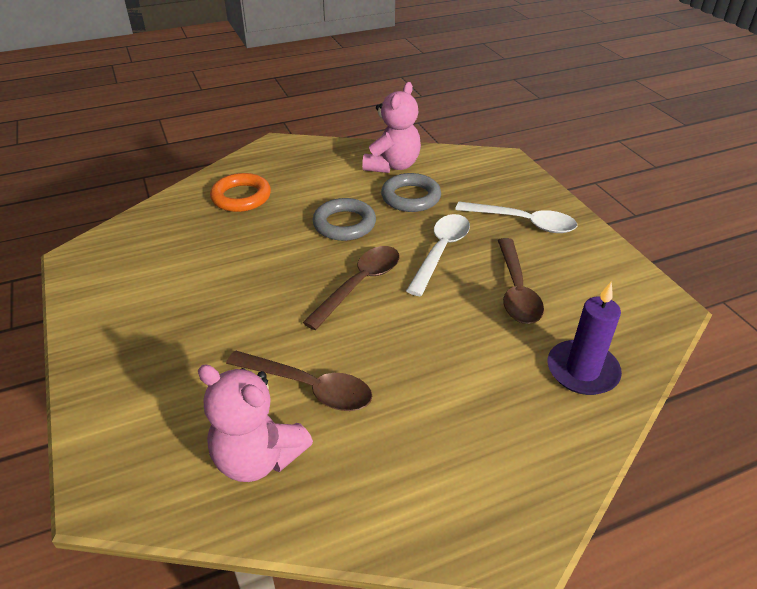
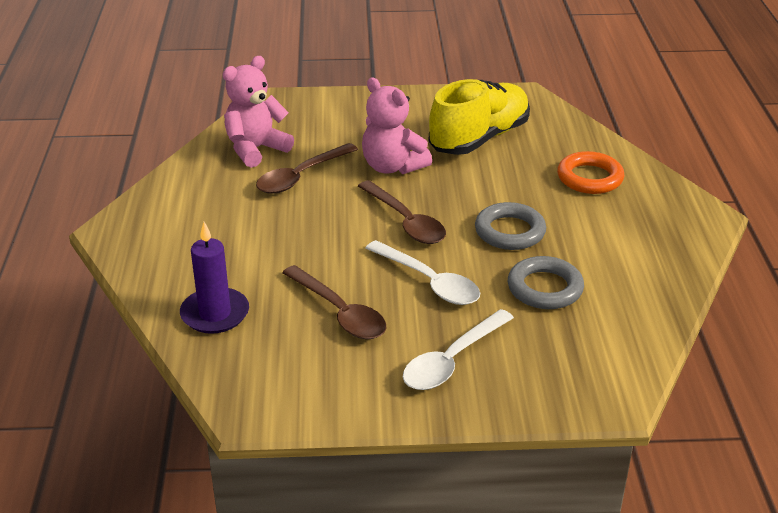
camera: 110 degrees right, 5 degrees down
(184, 269) = (479, 138): none -> yellow shoe
(392, 165) = (626, 292): pink teddy bear -> pink teddy bear (392, 167)
(516, 290) = (339, 312): brown spoon -> brown spoon turned 150 degrees counterclockwise

